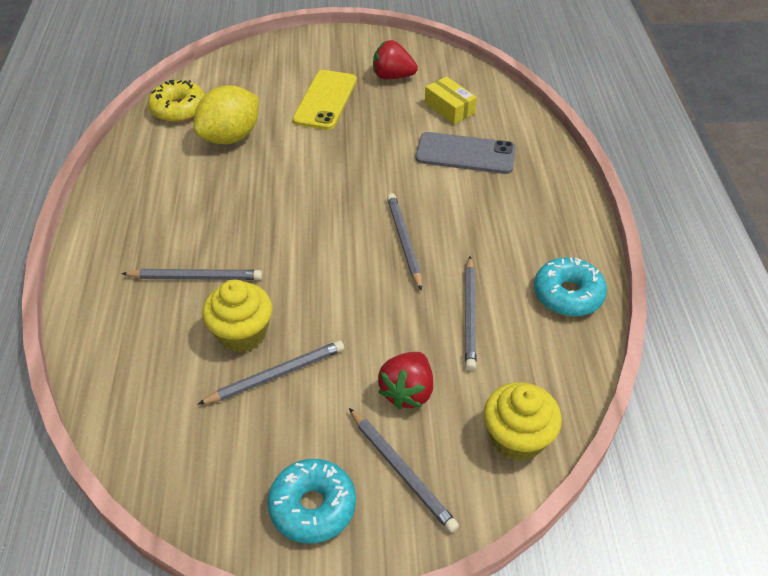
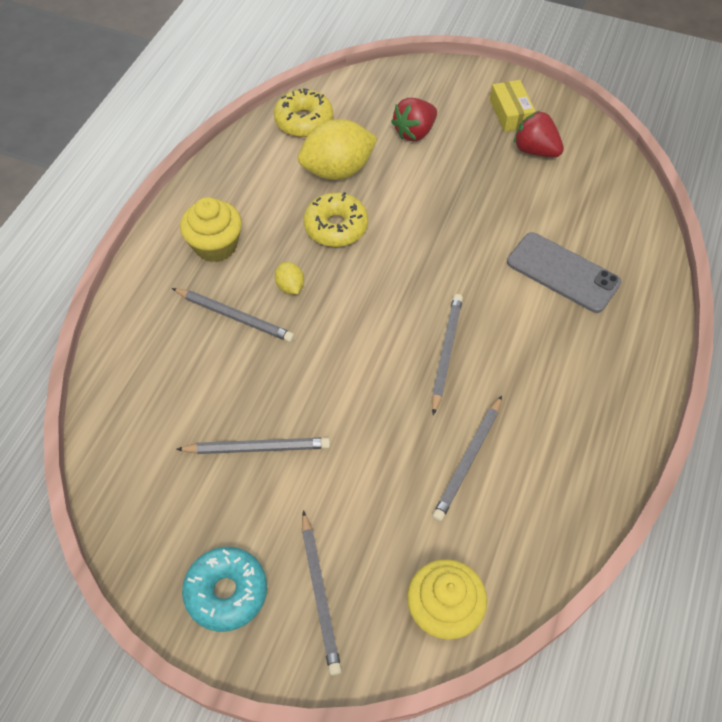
camera: 25 degrees right, 10 degrees up
(236, 237) = (290, 286): none -> yellow lemon
(242, 333) = (248, 392): yellow cupcake -> yellow cupcake (215, 246)
(253, 179) = (336, 227): none -> yellow donut
(325, 100) = (451, 157): yellow phone -> none
(407, 392) = (366, 516): red strawberry -> red strawberry (414, 132)
(449, 108) = (575, 210): yellow box -> yellow box (510, 113)
(568, 294) = (580, 478): turquoise donut -> none

